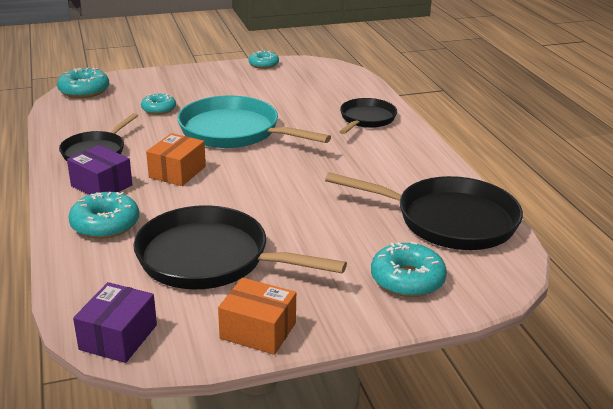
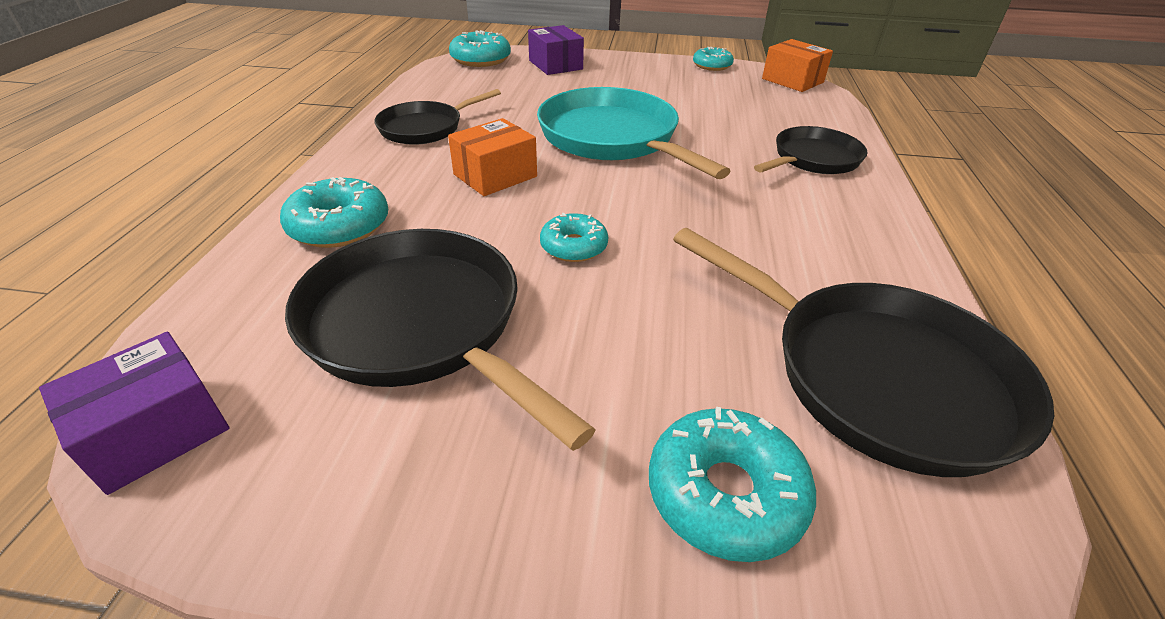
camera: 25 degrees right, 10 degrees up
(101, 185) = (389, 171): purple box -> purple box (555, 65)
(159, 109) = (543, 93): turquoise donut -> turquoise donut (573, 246)
(258, 331) = (365, 512): orange box -> orange box (792, 80)

